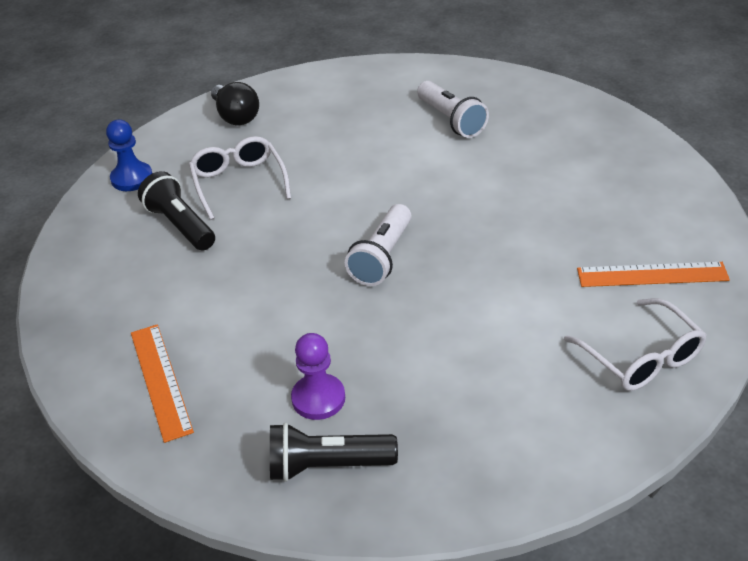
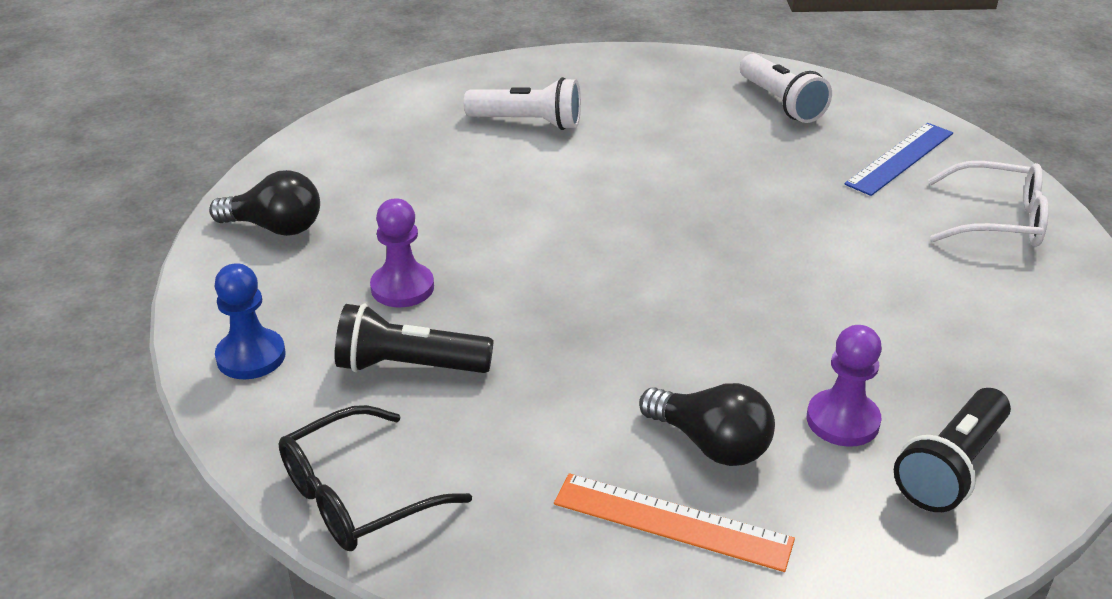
camera: 50 degrees left, 5 degrees down
(72, 271) = (357, 496): none -> black glasses
(237, 359) = (710, 444): none -> black light bulb
(239, 183) = (402, 288): white glasses -> purple pawn
(382, 257) = (677, 269): white flashlight -> white flashlight (781, 103)
(652, 274) = (900, 158): orange ruler -> blue ruler

